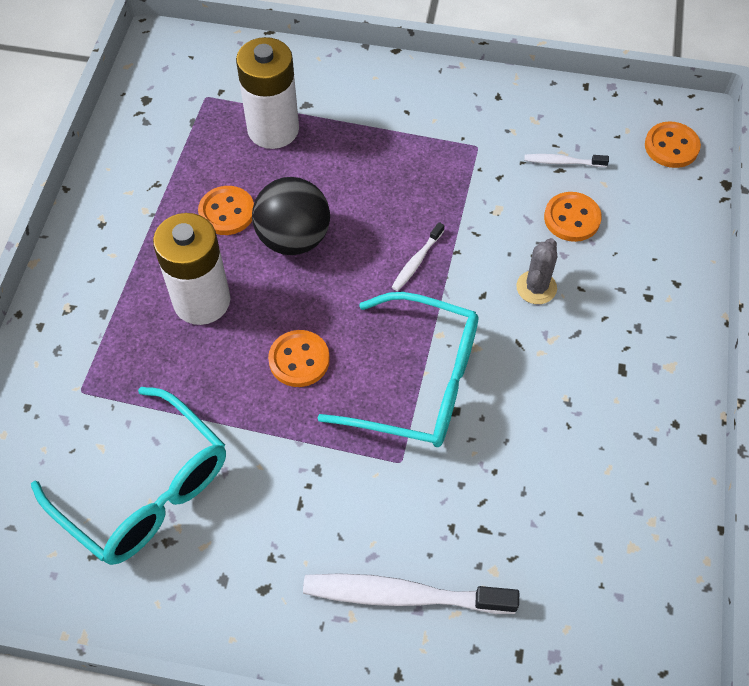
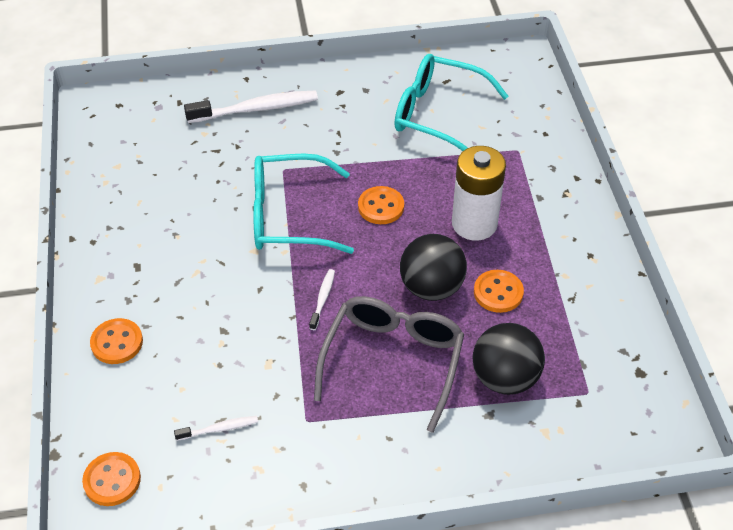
camera: 160 degrees right, 10 degrees down
(273, 129) = (505, 378): white battery -> black ball
(372, 174) = (392, 362): none -> grey glasses
(536, 287) = (217, 306): grey cactus -> none
(572, 218) = (199, 374): orange button -> orange button (117, 342)

